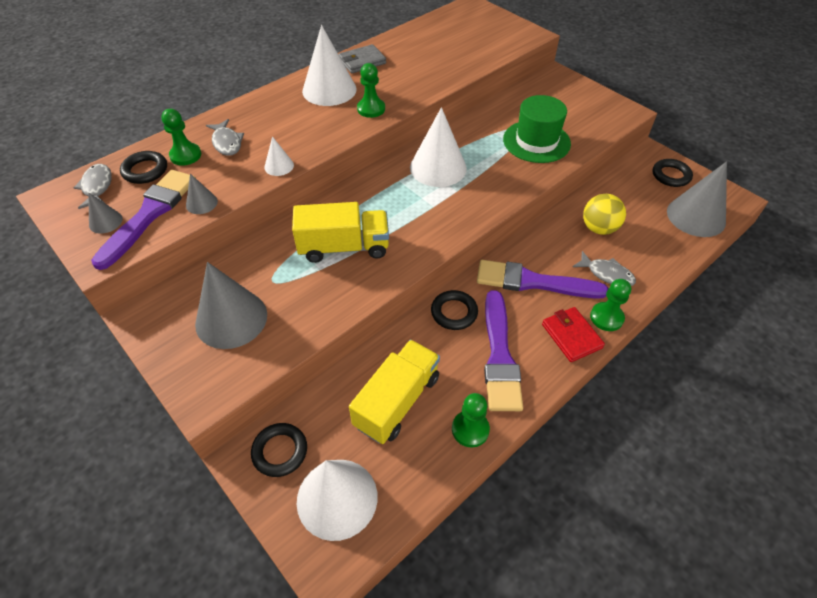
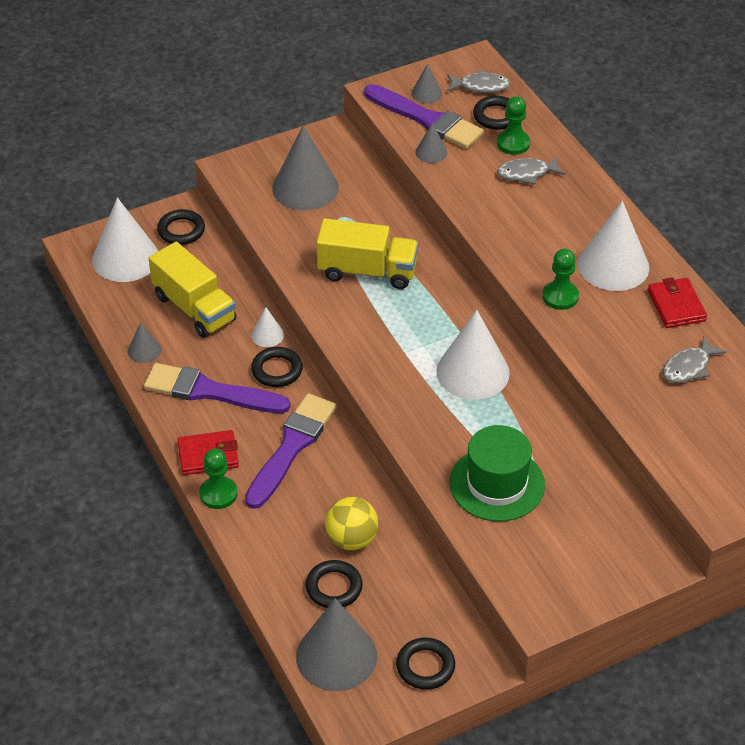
camera: 105 degrees right, 5 degrees down
(279, 166) = (472, 209): white cone -> white cone (267, 335)
(344, 247) = (367, 271): yellow truck -> yellow truck turned 90 degrees counterclockwise
(362, 61) = (676, 306): grey wallet -> red wallet
(470, 429) = (144, 350): green pawn -> grey cone
(607, 274) = (277, 518): grey fish -> grey fish (688, 367)
(644, 229) = (334, 587): none -> black ring

